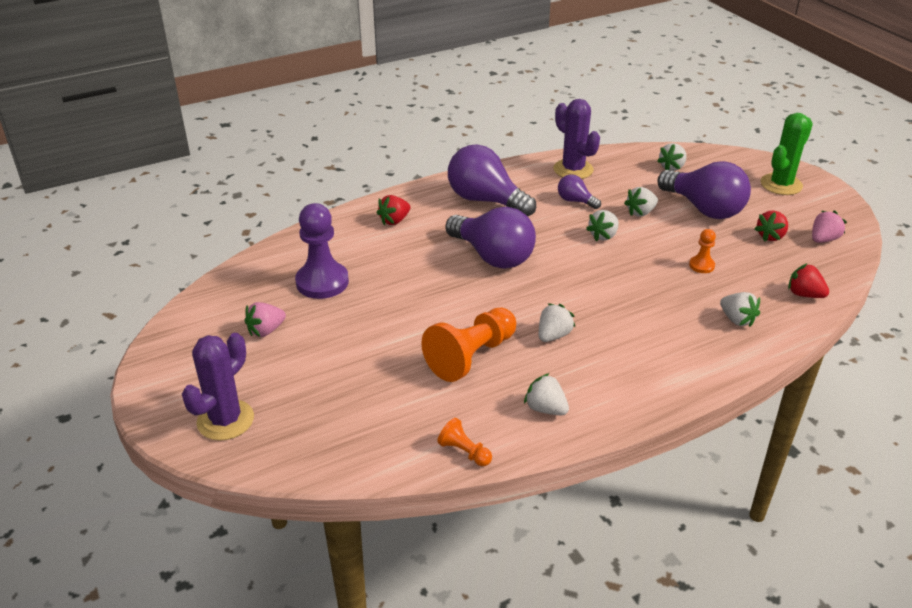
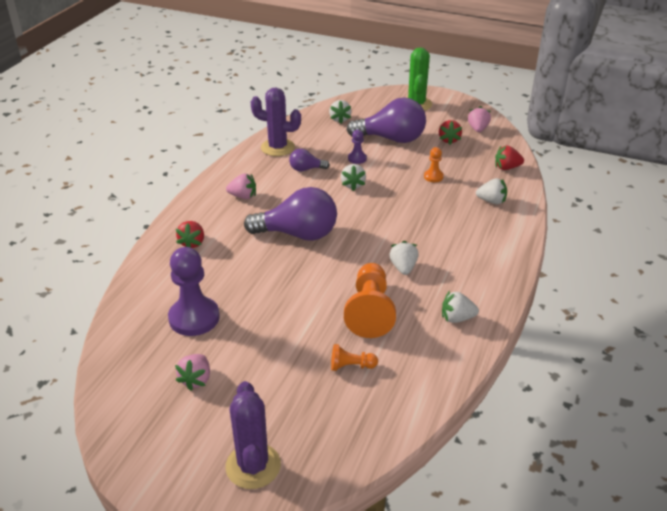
camera: 40 degrees left, 0 degrees up
(464, 452) = (445, 377): orange pawn -> orange pawn (351, 366)
(485, 200) = (243, 196): purple light bulb -> pink strawberry
(640, 212) = (357, 158): white strawberry -> purple pawn

